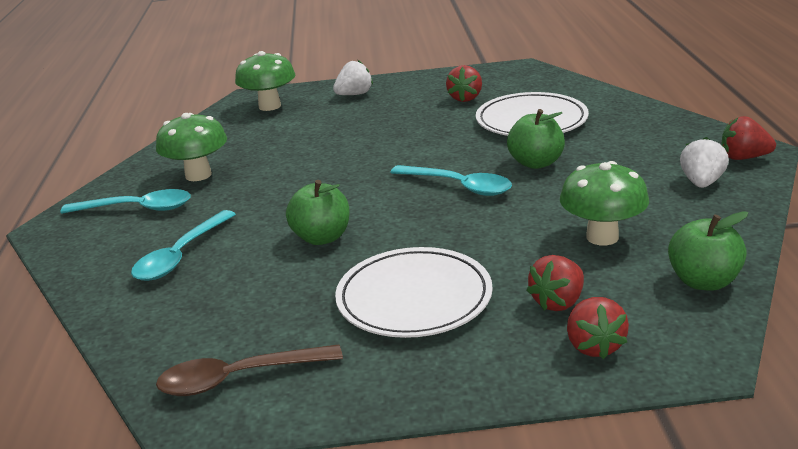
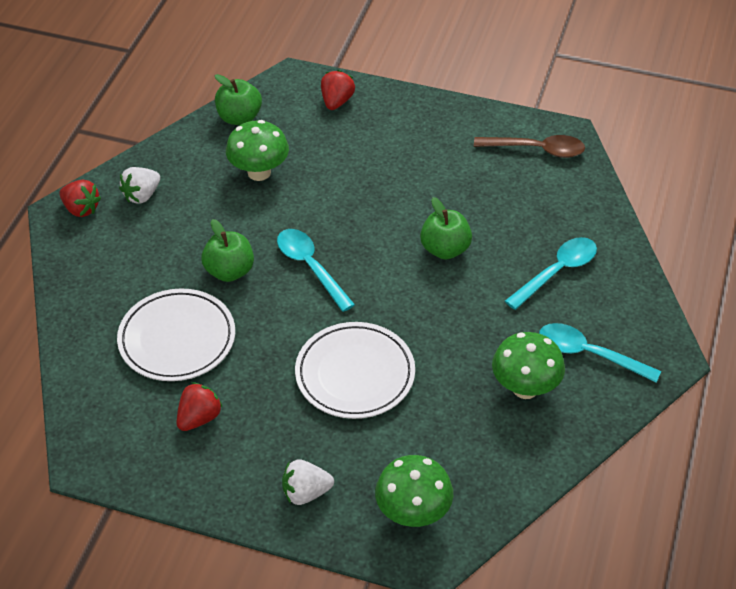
camera: 160 degrees left, 20 degrees up
(414, 298) = (411, 168): white plate -> white plate (355, 374)
(558, 302) = (331, 134): red strawberry -> none

